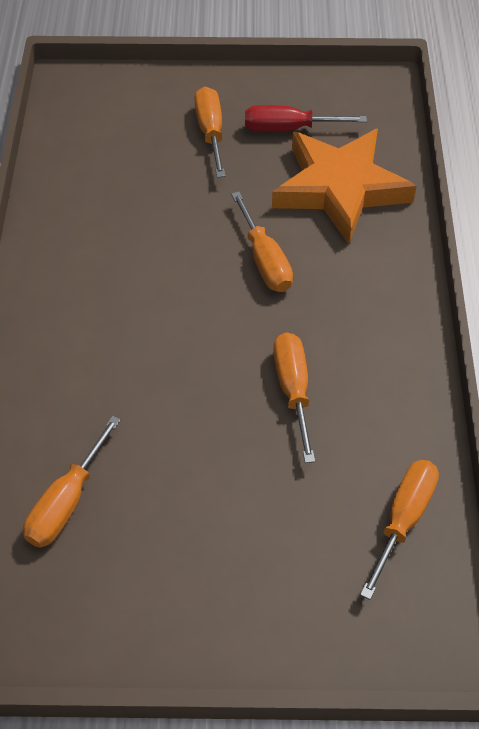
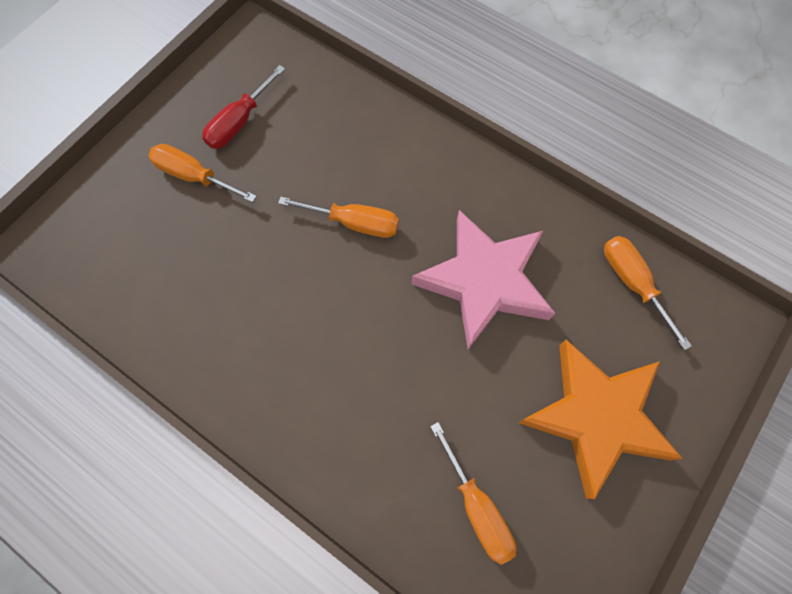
camera: 55 degrees left, 15 degrees up
(293, 390) = (484, 281): orange screwdriver -> pink star
(339, 188) = (327, 129): orange star -> orange star (596, 417)

